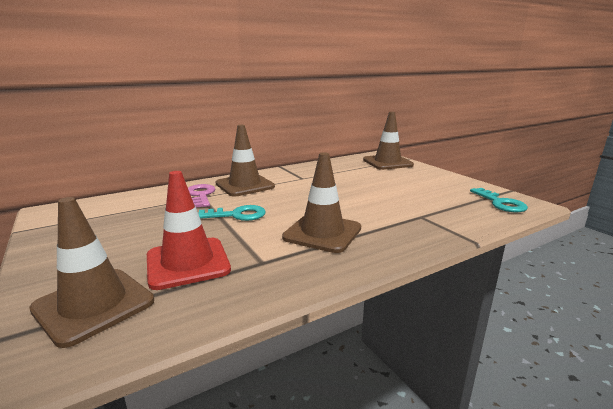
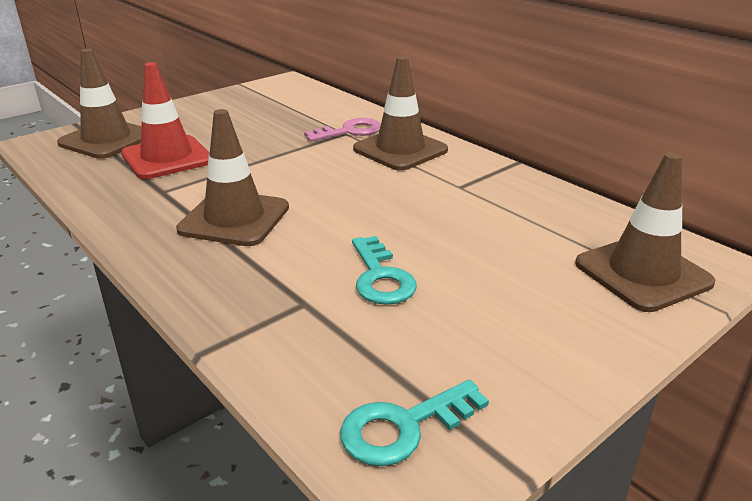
camera: 80 degrees right, 10 degrees up
(237, 215) = (287, 161): turquoise key -> turquoise key (380, 277)

